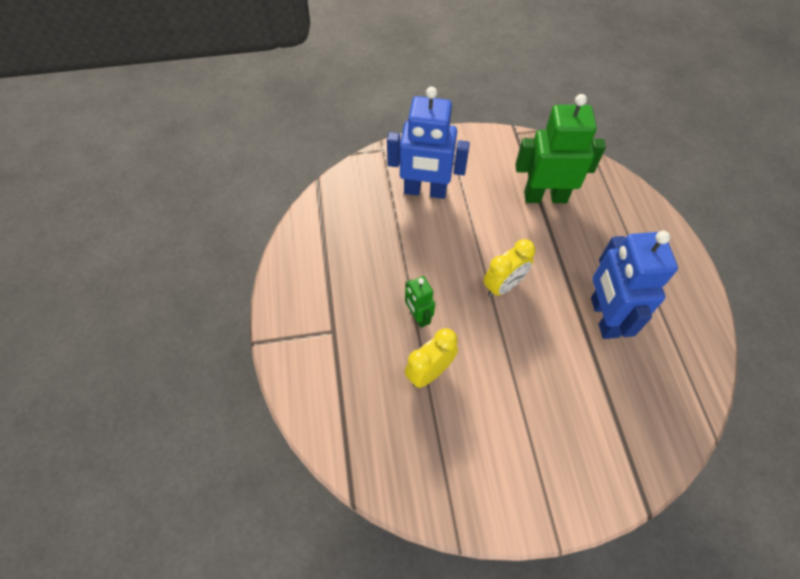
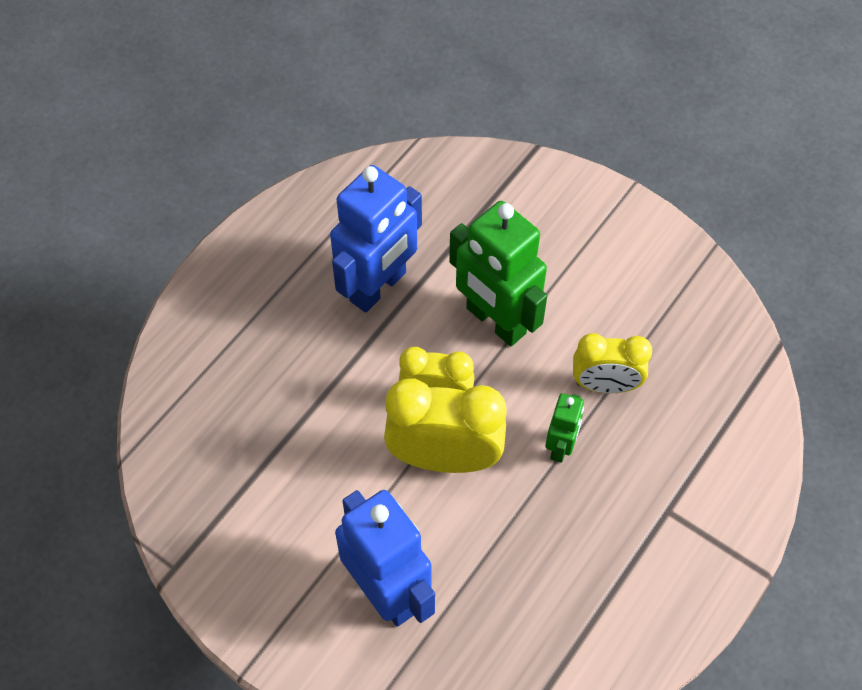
camera: 135 degrees left, 0 degrees up
(466, 262) = (444, 458): none -> yellow clock
(545, 197) = (261, 451): green robot -> green robot (495, 321)

